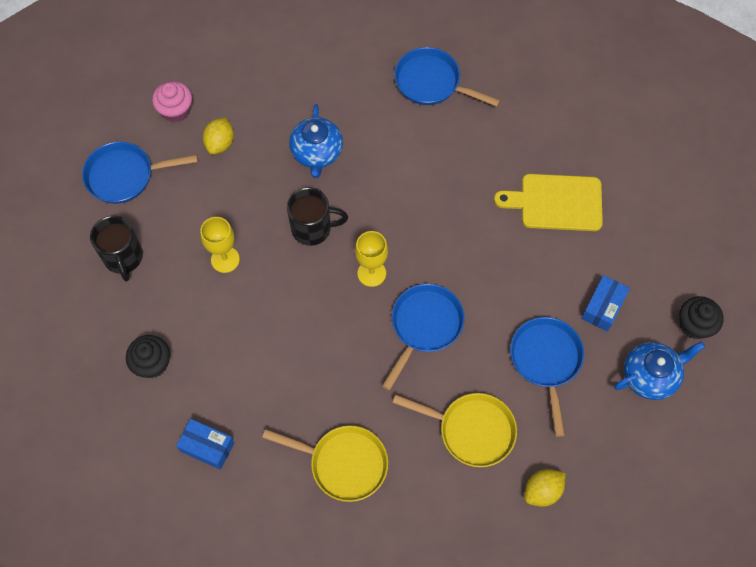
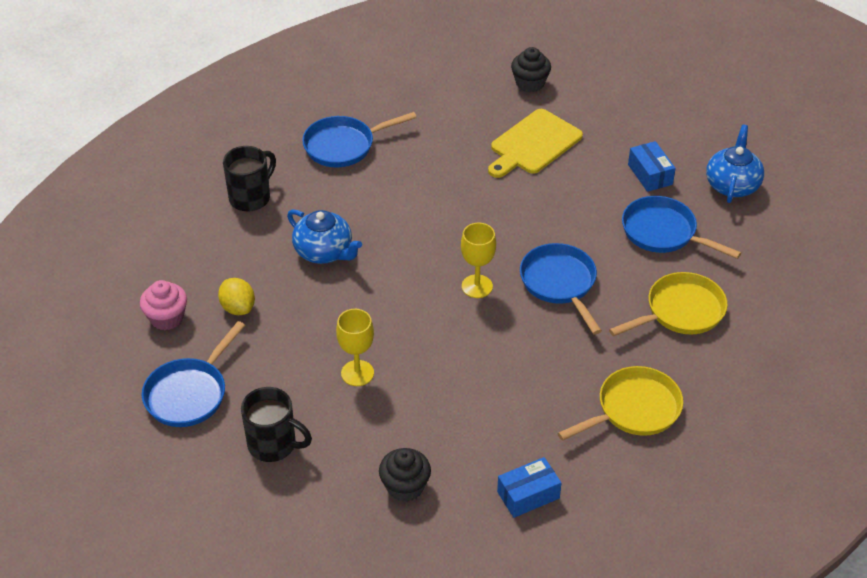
camera: 50 degrees left, 20 degrees down
(313, 228) = (393, 297): black mug -> black mug (251, 197)
(542, 491) = (771, 302): yellow lemon -> none
(694, 325) = (714, 137): black cupcake -> black cupcake (530, 83)

